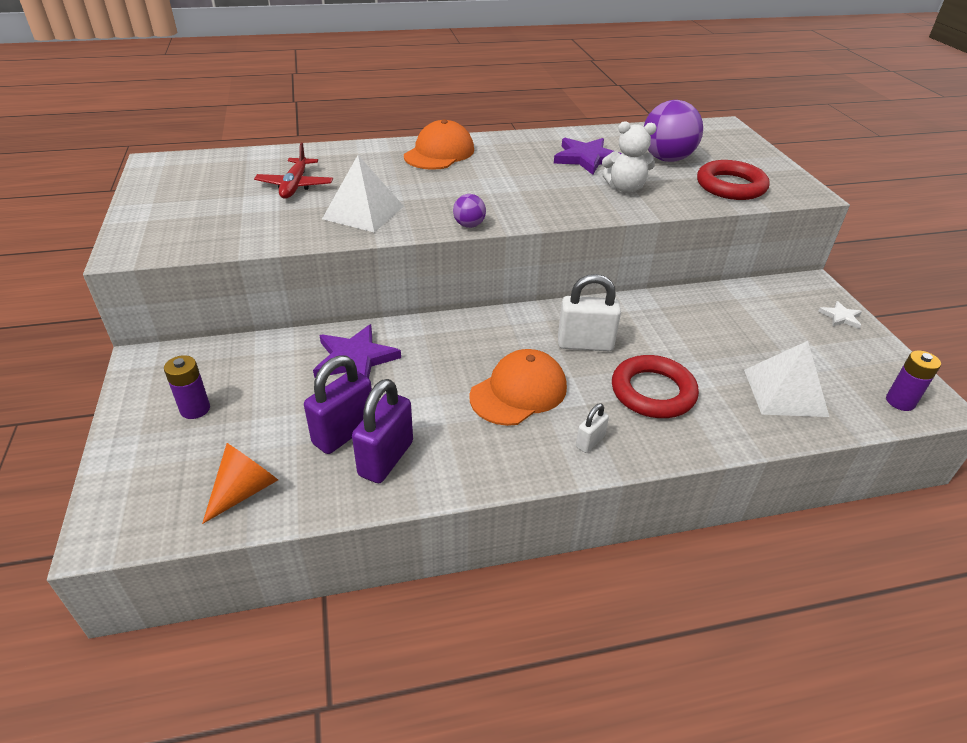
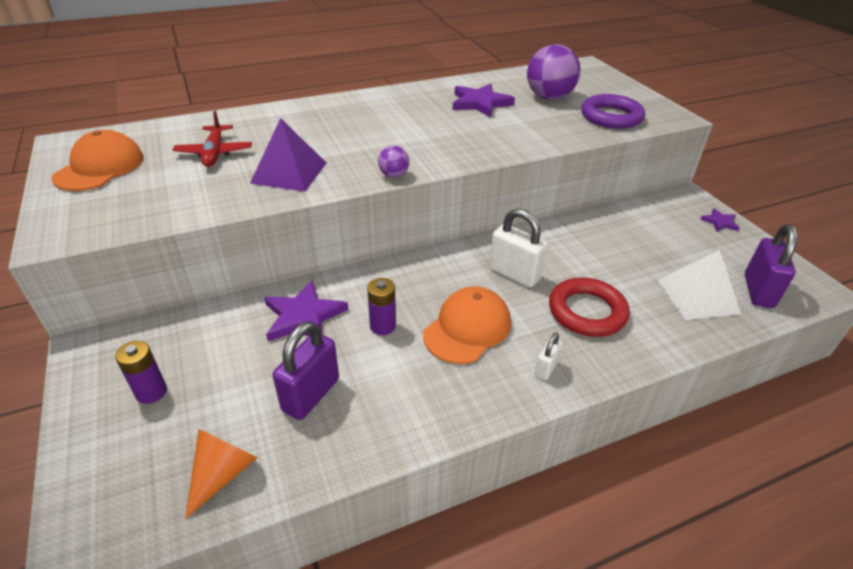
camera: 10 degrees left, 0 degrees up
(363, 212) = (289, 172): white pyramid -> purple pyramid
(386, 458) = (359, 415): purple padlock -> purple padlock (758, 291)
(439, 153) = (345, 109): orange cap -> orange cap (100, 167)
(585, 344) = (514, 274): white padlock -> white padlock turned 45 degrees clockwise
(625, 188) = (522, 127): white teddy bear -> none
(730, 186) = (611, 117): red ring -> purple ring
(841, 317) = (720, 222): white star -> purple star
(900, 401) = (792, 292): purple battery -> purple battery (382, 326)

